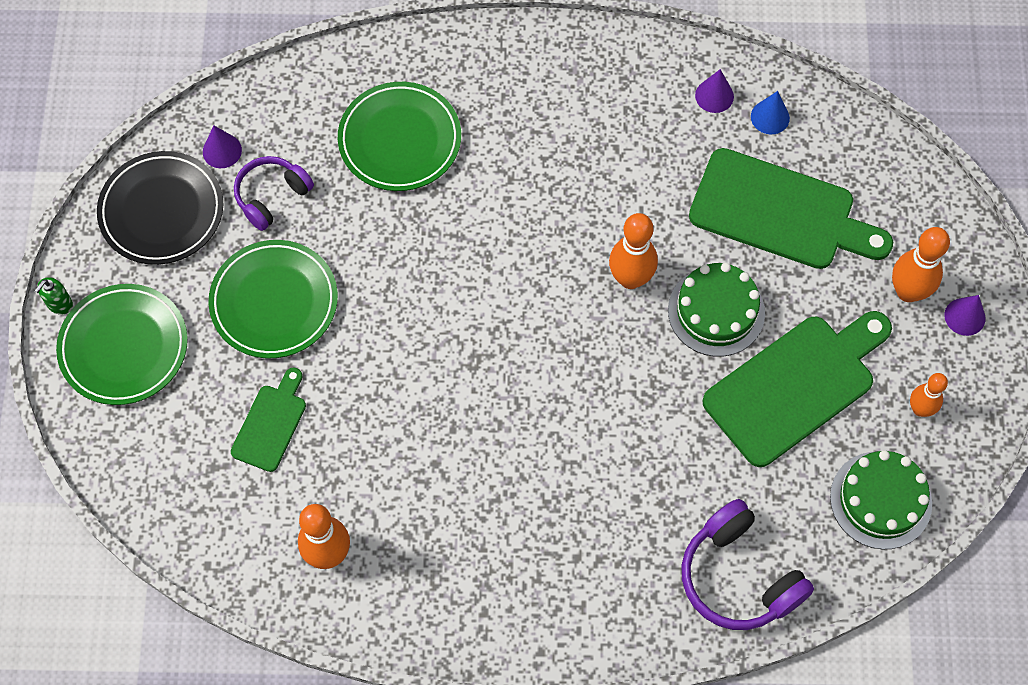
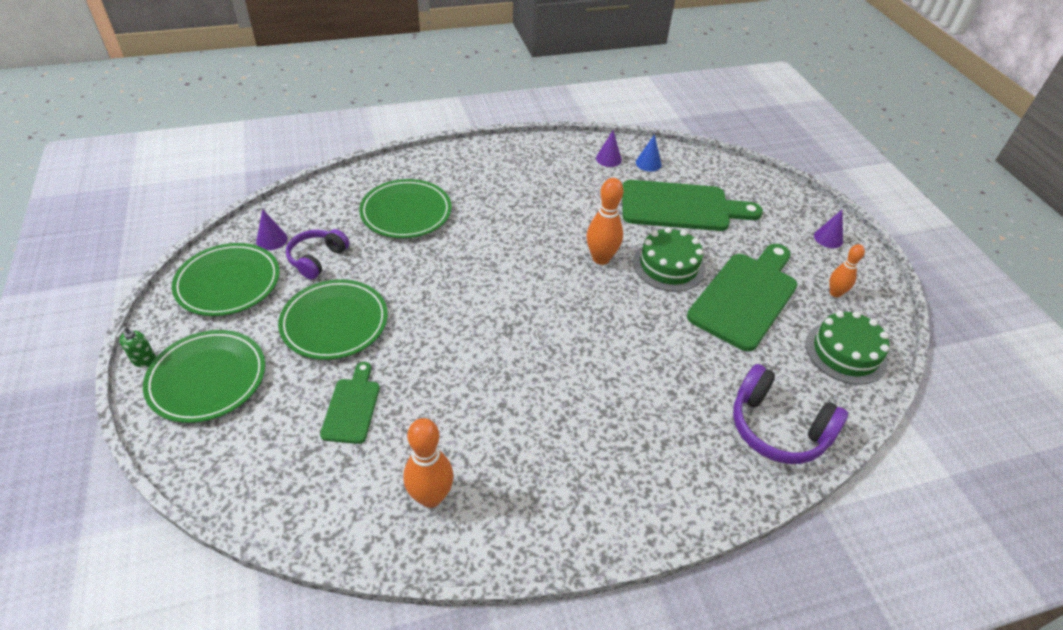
camera: 20 degrees left, 20 degrees down
(162, 211) = (228, 283): black plate -> green plate
(908, 291) = (785, 232): orange bowling pin -> none

